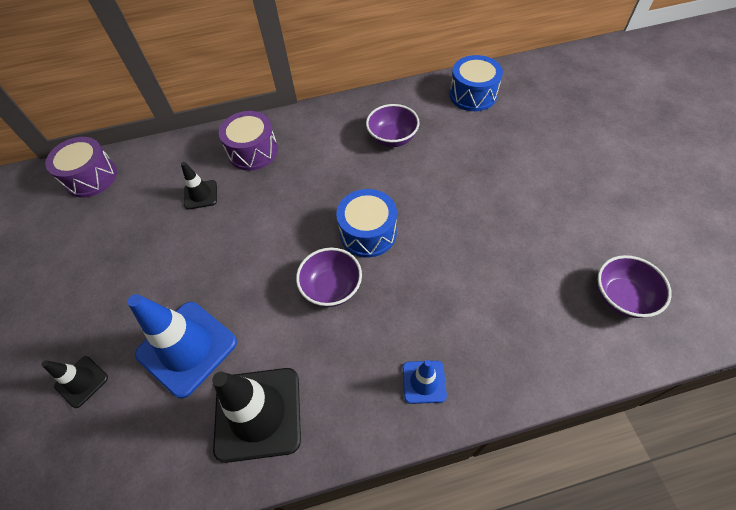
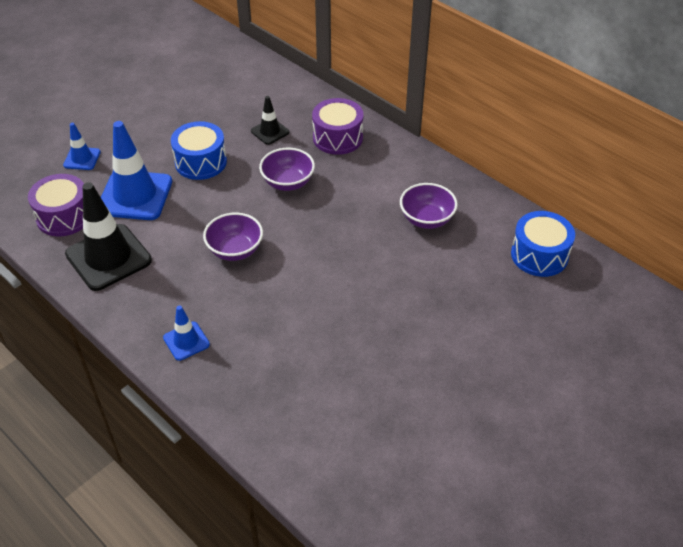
camera: 55 degrees right, 10 degrees down
(81, 381) = (82, 159): black traffic cone -> blue traffic cone
(91, 177) = (242, 65): purple drum -> purple drum (64, 216)
(368, 233) = (304, 249): blue drum -> blue drum (201, 162)
(622, 297) = (357, 455): purple bowl -> purple bowl (288, 182)

